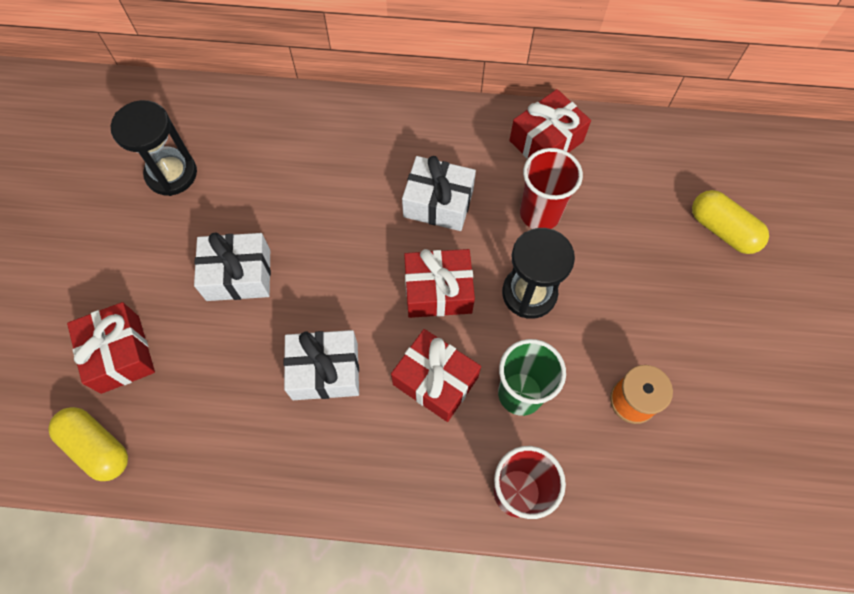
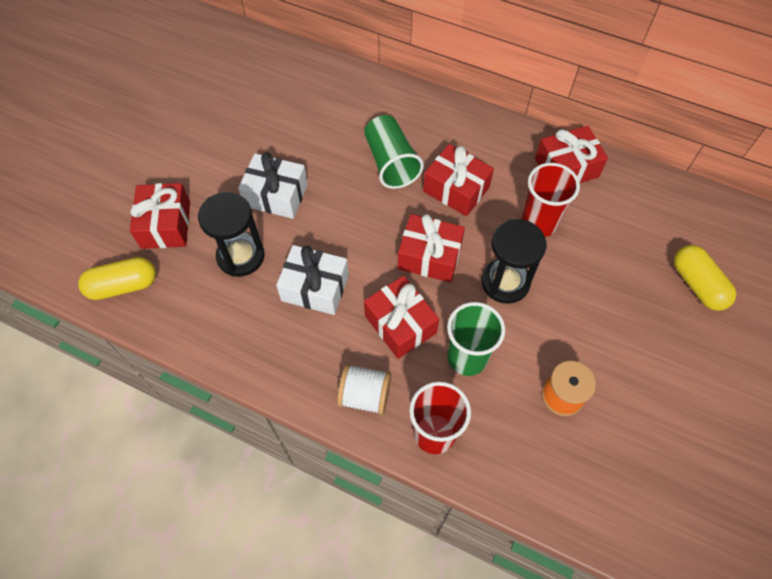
camera: 20 degrees right, 5 degrees down
(97, 447) = (123, 286): yellow capsule -> yellow capsule turned 75 degrees counterclockwise
(171, 174) = (254, 106): black hourglass -> black hourglass (240, 256)
(355, 194) = (391, 163): none -> green cup
(427, 477) = (365, 395): none -> white spool
(438, 203) = (456, 189): white gift -> red gift

